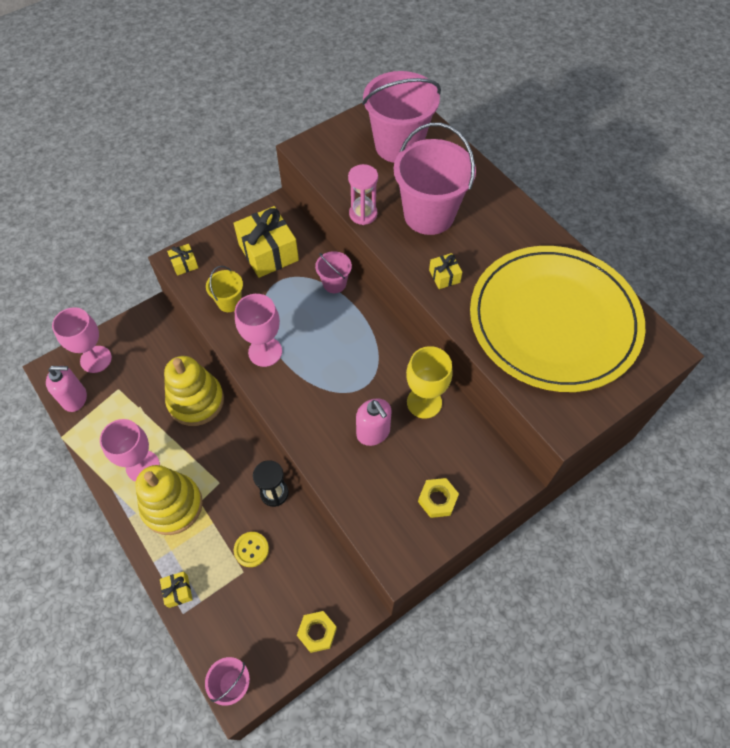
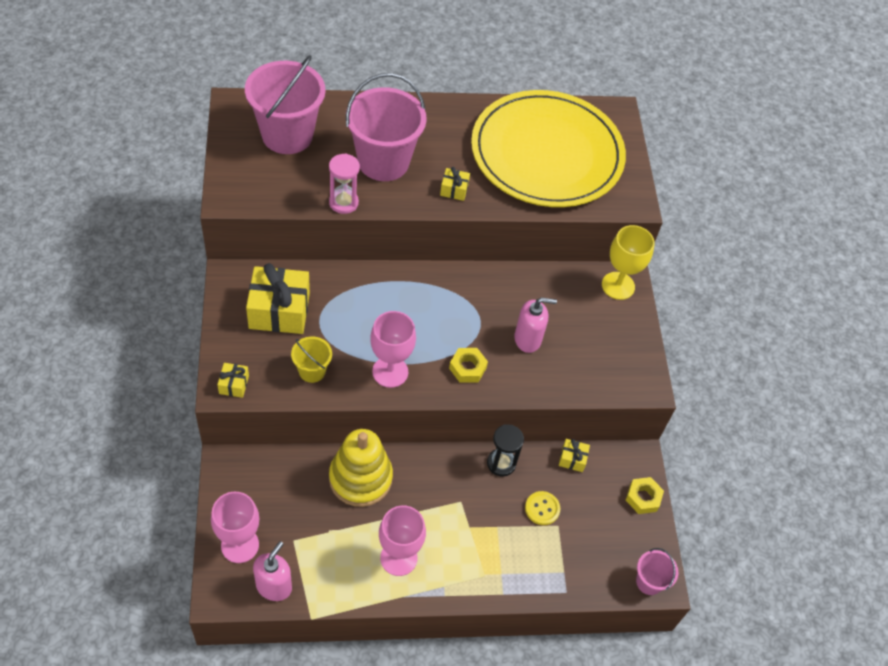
camera: 65 degrees left, 5 degrees down
(172, 505) = (457, 551): yellow stacking toy -> none
(178, 591) = (544, 586): yellow gift -> yellow gift (572, 459)
(334, 283) = (358, 282): pink bucket -> none
(424, 402) = (525, 290): yellow goblet -> yellow goblet (618, 286)
(437, 500) = (614, 332): yellow nut -> yellow nut (467, 368)

